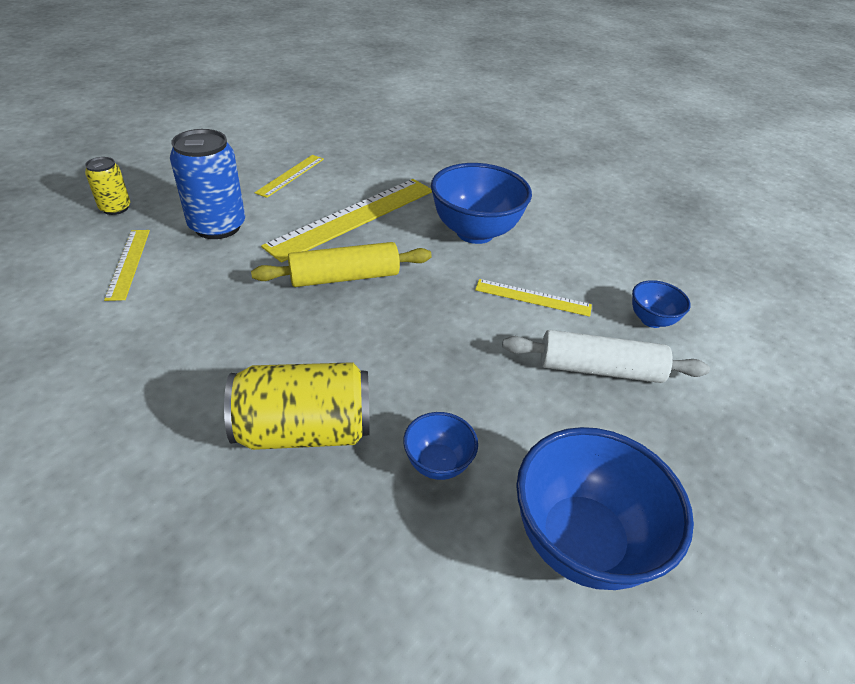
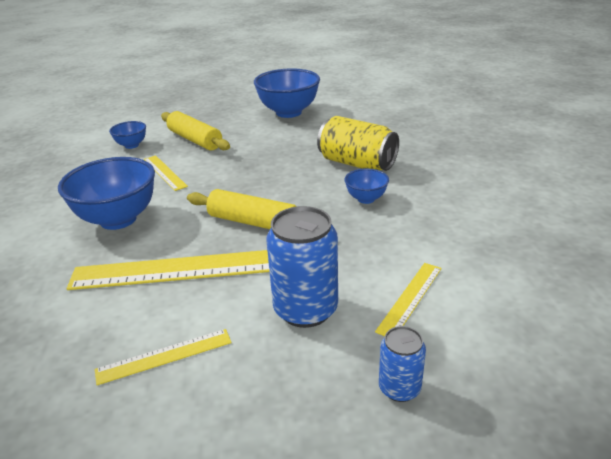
camera: 135 degrees left, 10 degrees down
(115, 208) = (399, 388): yellow can -> blue can
(437, 463) = (311, 139): blue bowl -> blue bowl (366, 199)
(599, 369) = (195, 140): white rolling pin -> yellow rolling pin

